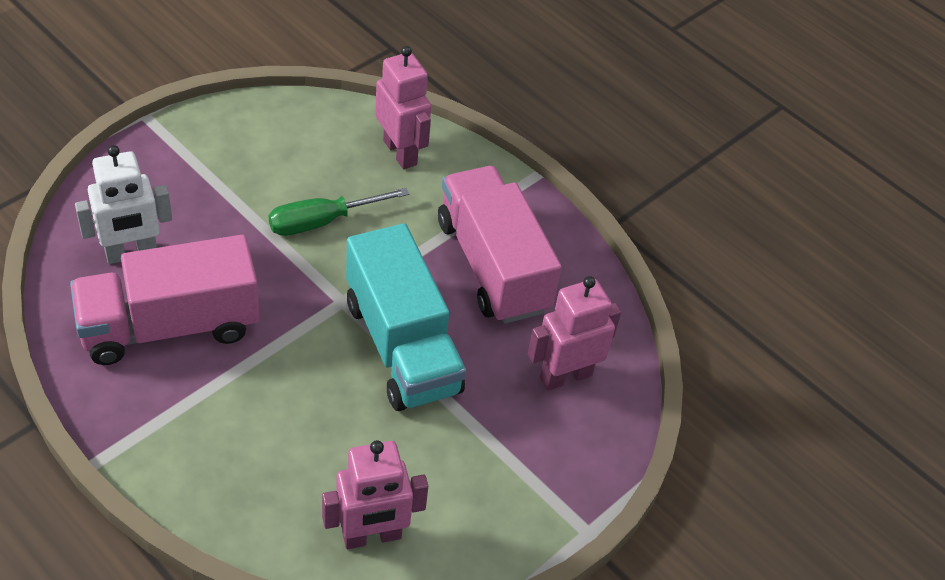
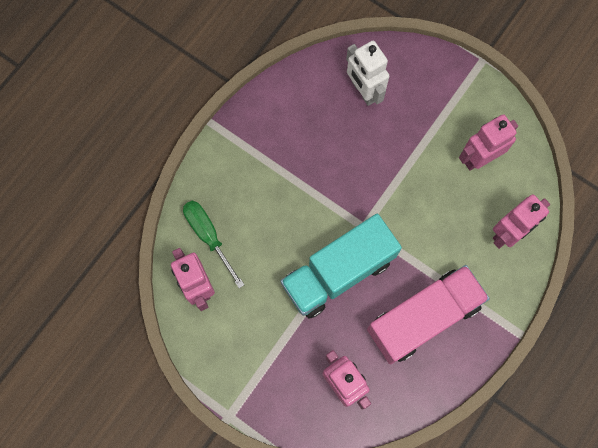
camera: 85 degrees right, 25 degrees up
(170, 326) = (315, 131): pink truck -> none
(286, 154) = (479, 158): none -> pink robot
(322, 222) = (426, 196): green screwdriver -> green screwdriver (208, 236)

